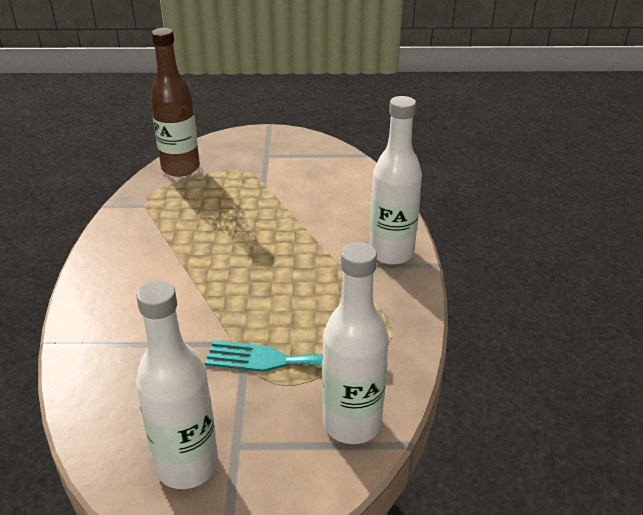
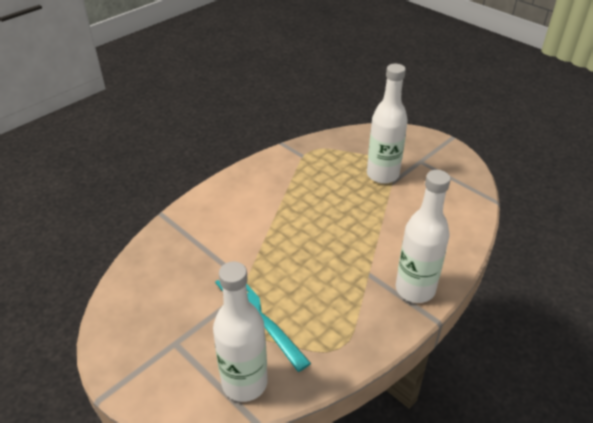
camera: 45 degrees right, 5 degrees up
(180, 168) = (353, 141): brown bottle -> none
(187, 465) = (141, 334): white bottle -> white bottle (382, 175)

